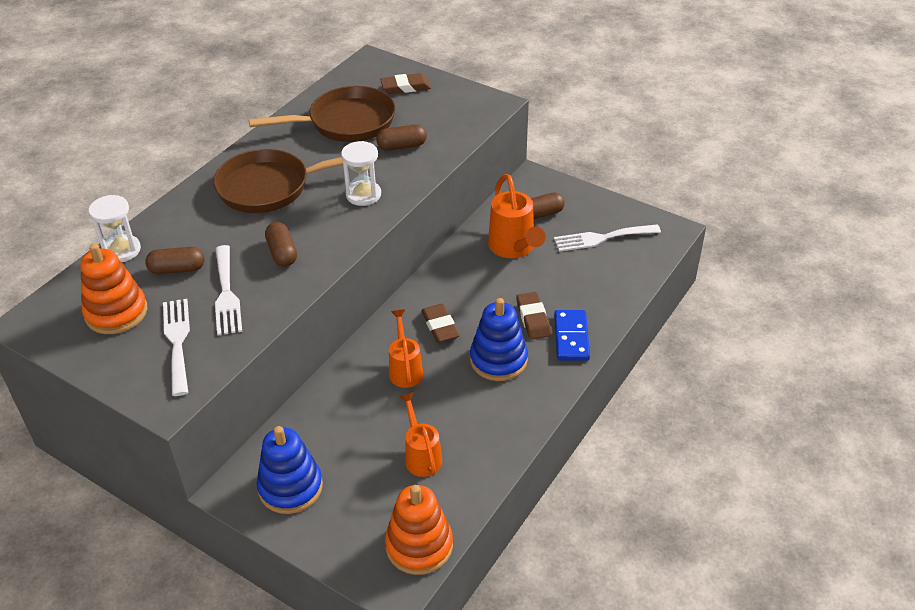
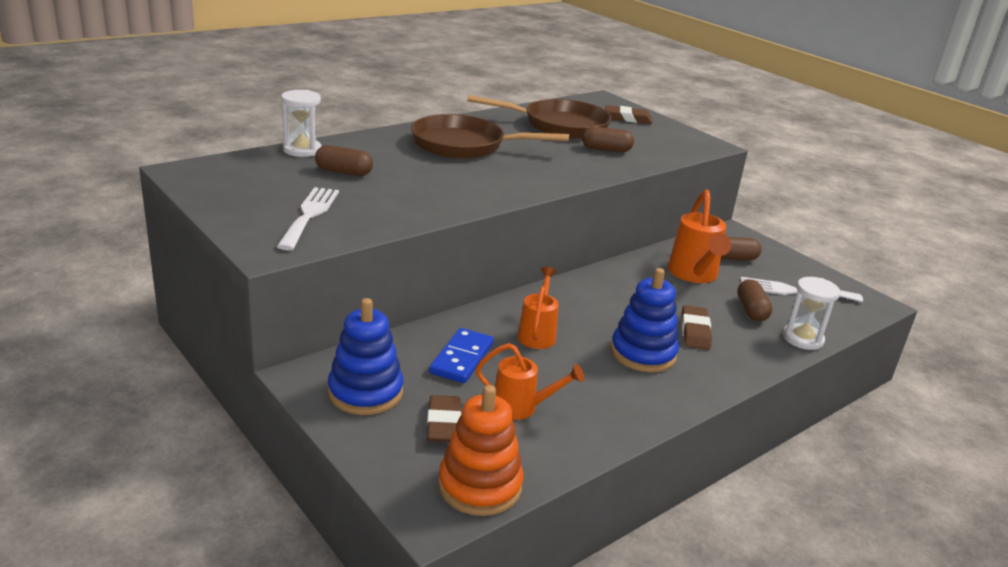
camera: 15 degrees right, 15 degrees down
(116, 313) = (267, 184): orange stacking toy -> none
(226, 294) = (378, 197): white fork -> none
(282, 253) = (450, 185): brown capsule -> brown capsule (751, 310)
(363, 195) = (551, 169): white hourglass -> white hourglass (802, 339)
(421, 456) = (521, 407): orange watering can -> orange watering can turned 105 degrees clockwise
(440, 326) = (590, 311): brown eraser -> brown eraser (443, 423)
(571, 337) = (733, 357): blue domino -> blue domino (461, 358)

